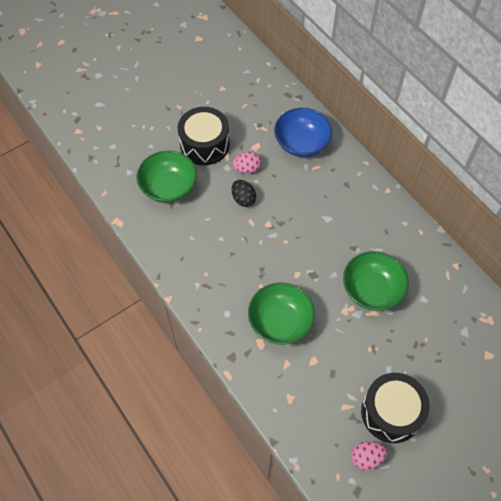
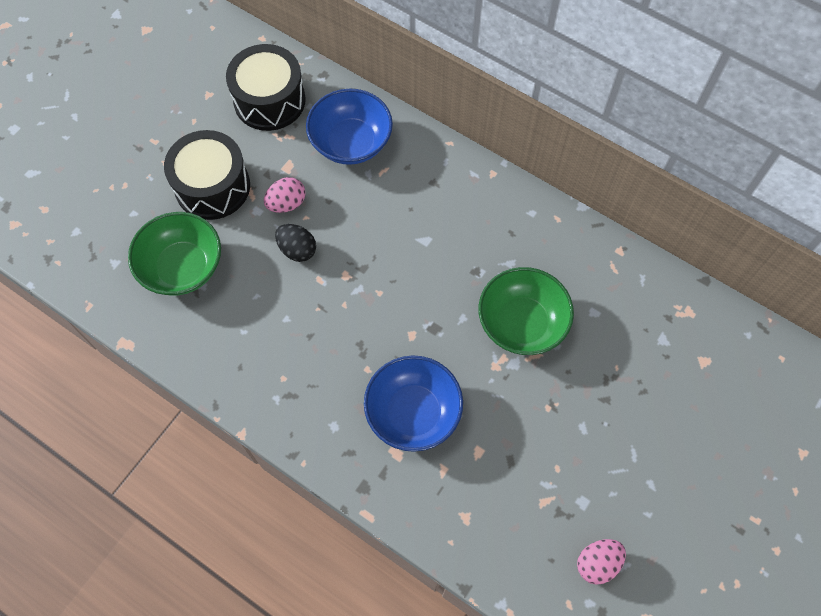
camera: 20 degrees left, 5 degrees up
(280, 322) = (413, 412): green bowl -> blue bowl
(391, 412) = (607, 487): black drum -> black drum (269, 100)

